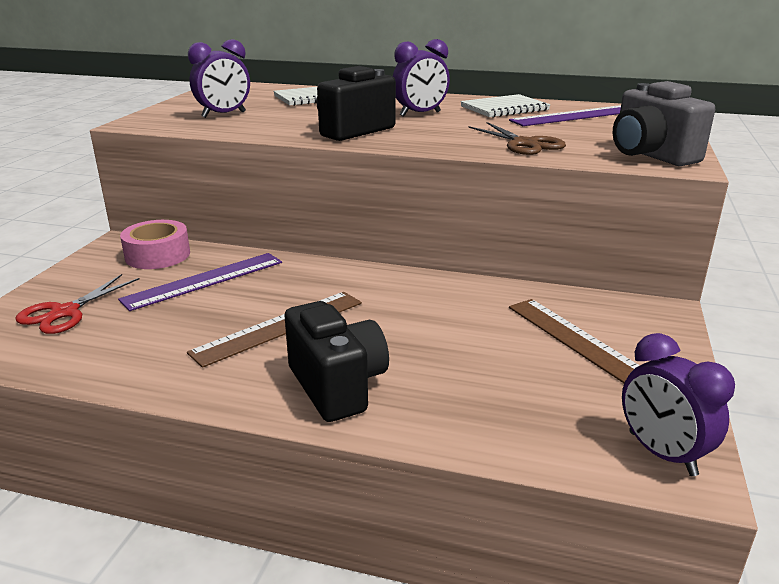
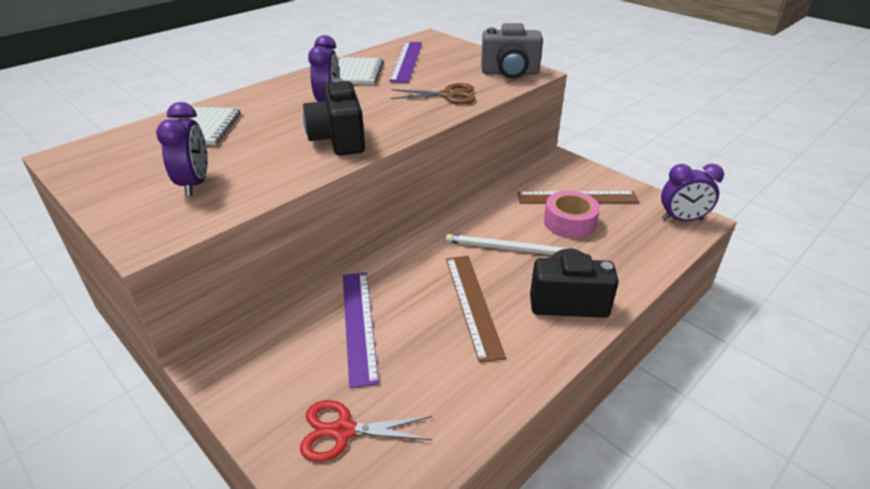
camera: 60 degrees left, 10 degrees up
(65, 312) = (343, 431): red scissors -> red scissors turned 120 degrees clockwise
(158, 255) = (274, 343): pink tape -> pink tape (569, 222)
(404, 324) = (510, 249): none -> white pencil

